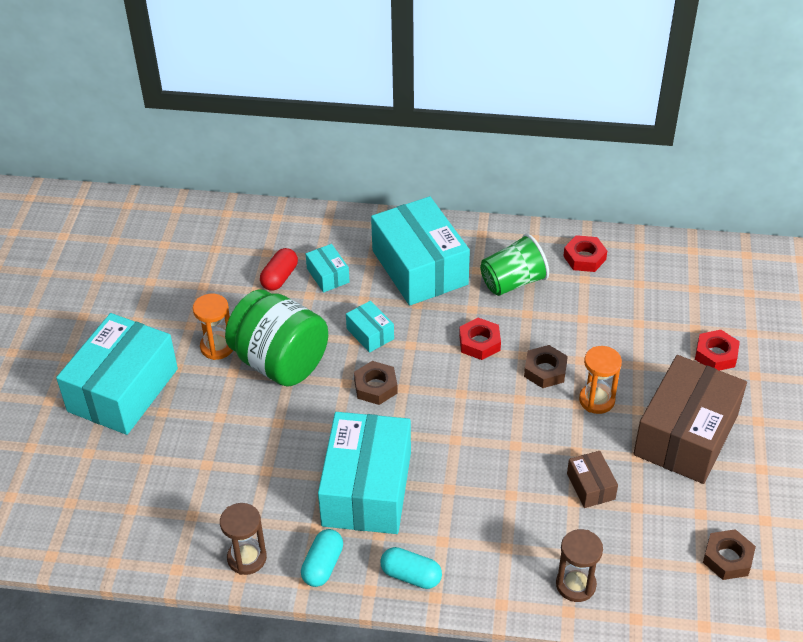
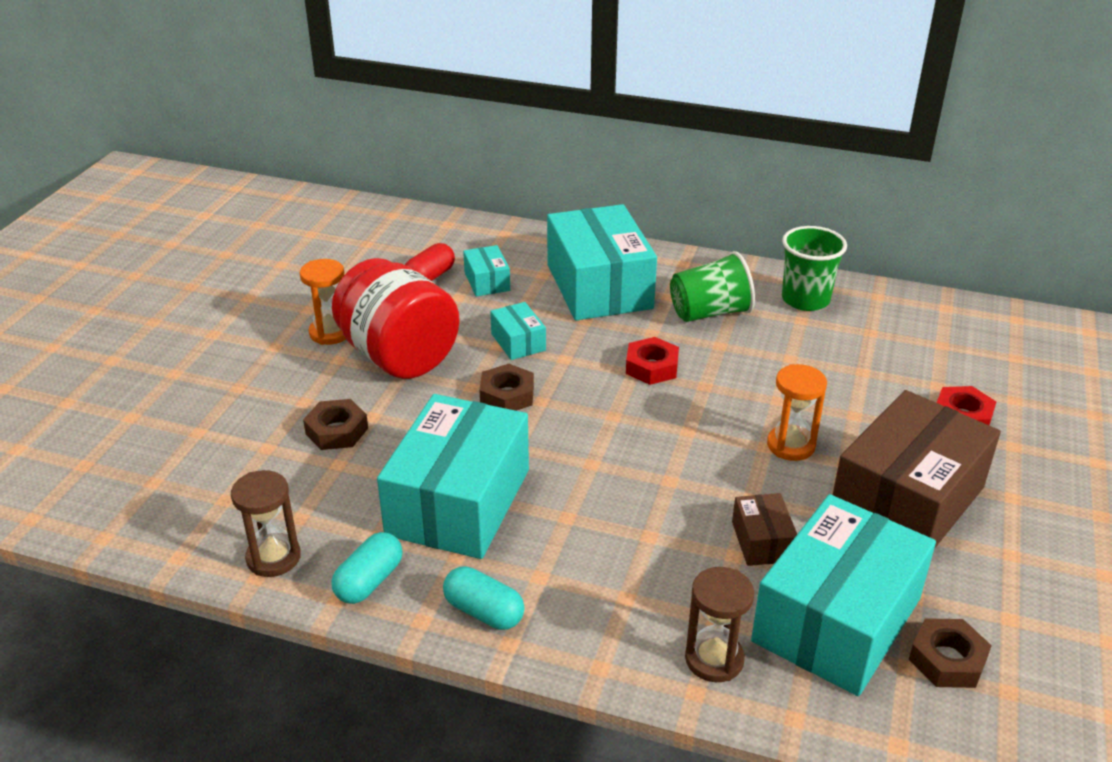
camera: 10 degrees right, 10 degrees down
(123, 390) = (202, 360): turquoise box -> turquoise box (836, 620)
(280, 362) = (399, 356): green jar -> red jar
(545, 370) = (729, 405): brown nut -> brown nut (337, 431)
(584, 258) = (805, 299): red nut -> green cup

